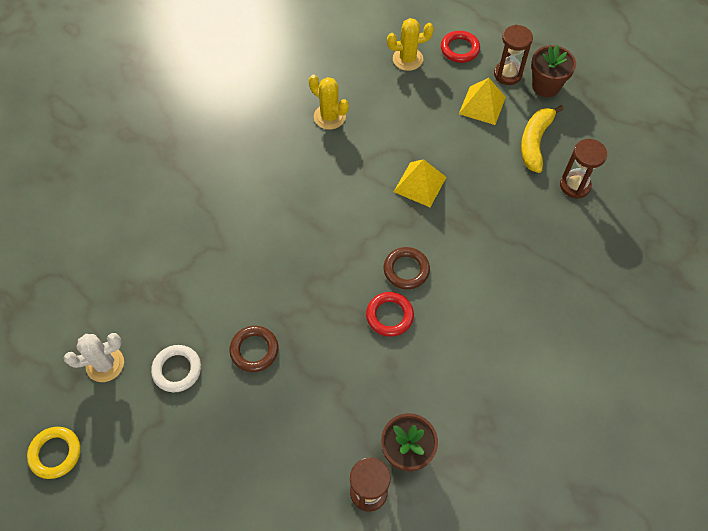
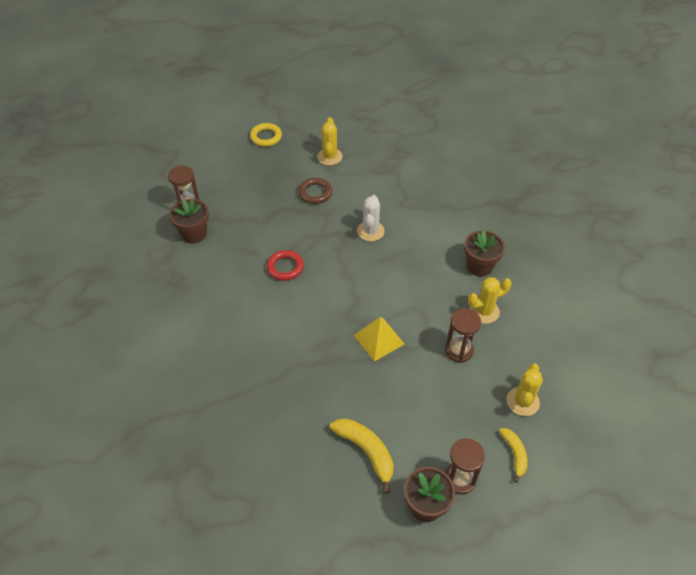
camera: 120 degrees right, 10 degrees down
(55, 453) = (319, 100): yellow ring -> yellow ring (266, 137)
(105, 364) = (357, 130): white cactus -> white cactus (370, 231)
(177, 370) = (329, 157): white ring -> yellow cactus
(273, 140) = (479, 266): none -> brown flower pot
(406, 270) = (311, 293): brown ring -> none
(459, 49) = (514, 454): red ring -> yellow banana
(482, 105) = (433, 433): yellow pyramid -> none
(575, 185) = (301, 454): brown hourglass -> brown hourglass (459, 350)

